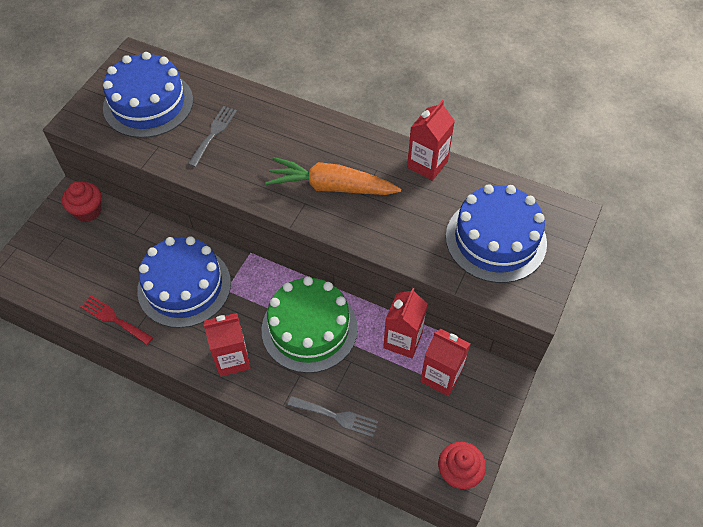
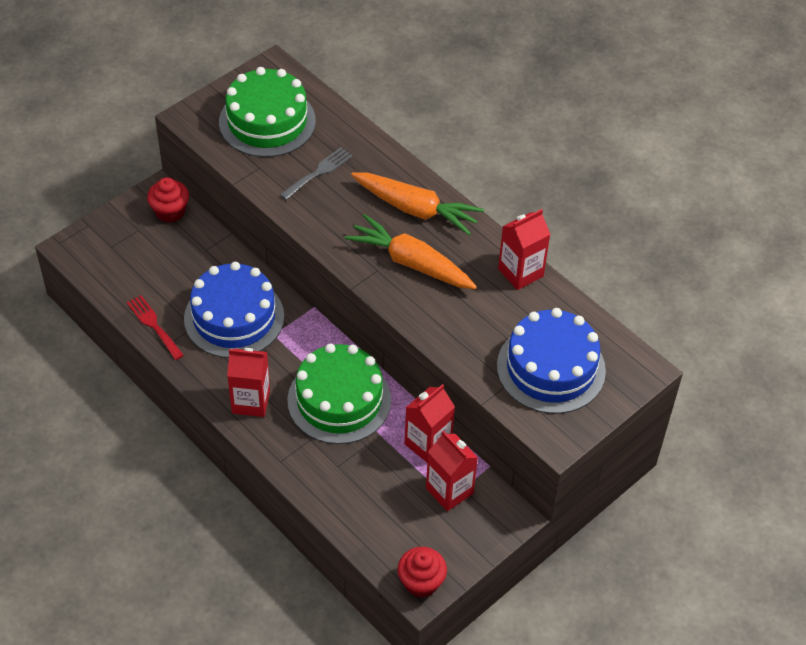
camera: 20 degrees right, 5 degrees down
(148, 104) = (267, 121): blue cake -> green cake
(313, 139) = (416, 209): none -> orange carrot
(337, 416) = (327, 490): grey fork -> none

